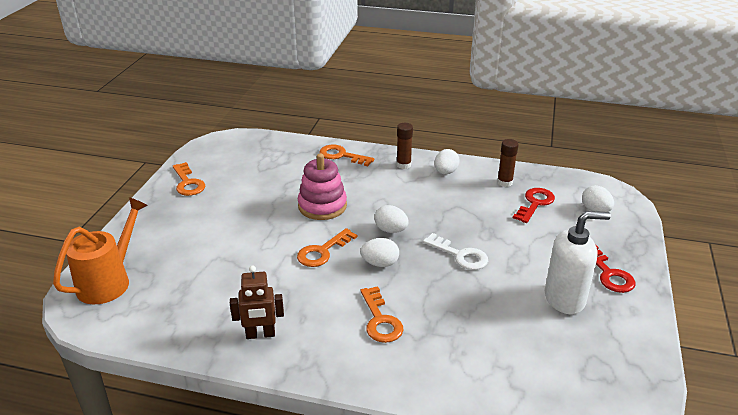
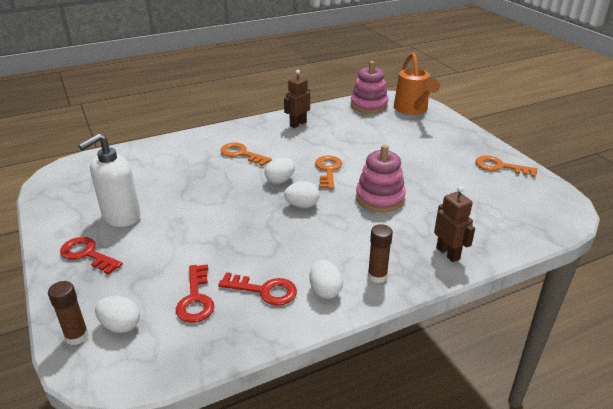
camera: 140 degrees right, 0 degrees up
(134, 318) = (369, 105): none -> pink stacking toy
(341, 156) = (448, 253): orange key -> brown robot
(460, 255) = (227, 212): white key -> none
(484, 188) = (264, 290): none -> red key
(504, 182) = (249, 312): brown glue stick -> brown glue stick (77, 336)

